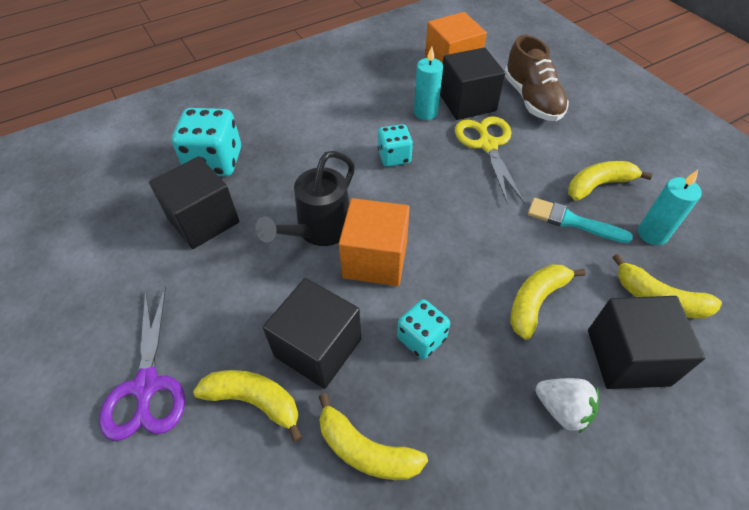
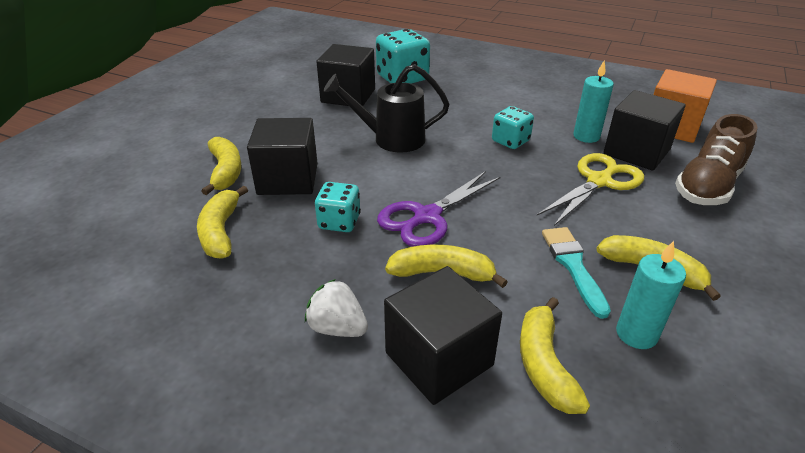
camera: 55 degrees right, 15 degrees down
(147, 386) = (207, 131): purple scissors -> purple scissors (427, 217)
(375, 259) = (392, 172): orange cube -> none
(562, 409) = (337, 328): white strawberry -> white strawberry turned 120 degrees clockwise

